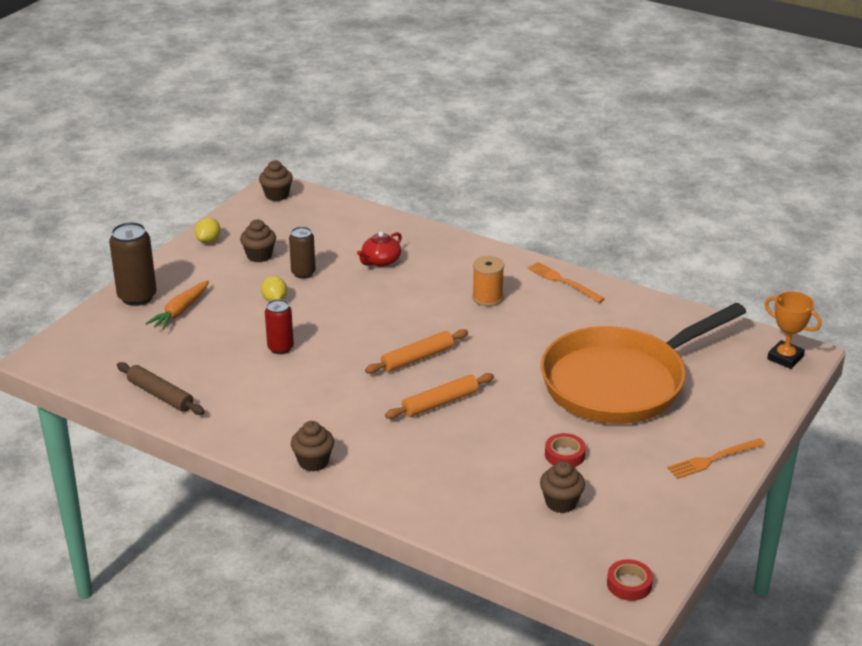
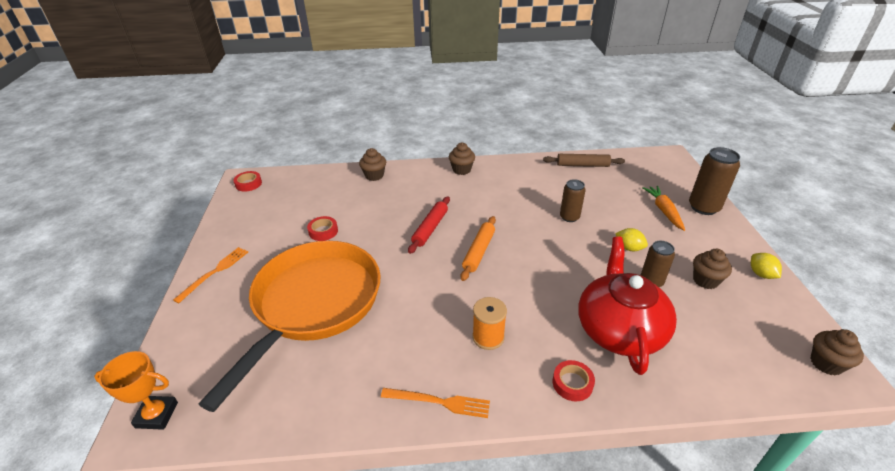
camera: 145 degrees right, 5 degrees up
(280, 348) = (569, 217): red can -> brown can
(380, 261) = (619, 329): red teapot -> red teapot, size x2.13
(440, 403) = (430, 228): orange rolling pin -> red rolling pin
(459, 253) = (572, 383): none -> red tape
(561, 503) = (308, 205): brown cupcake -> brown cupcake (374, 176)

